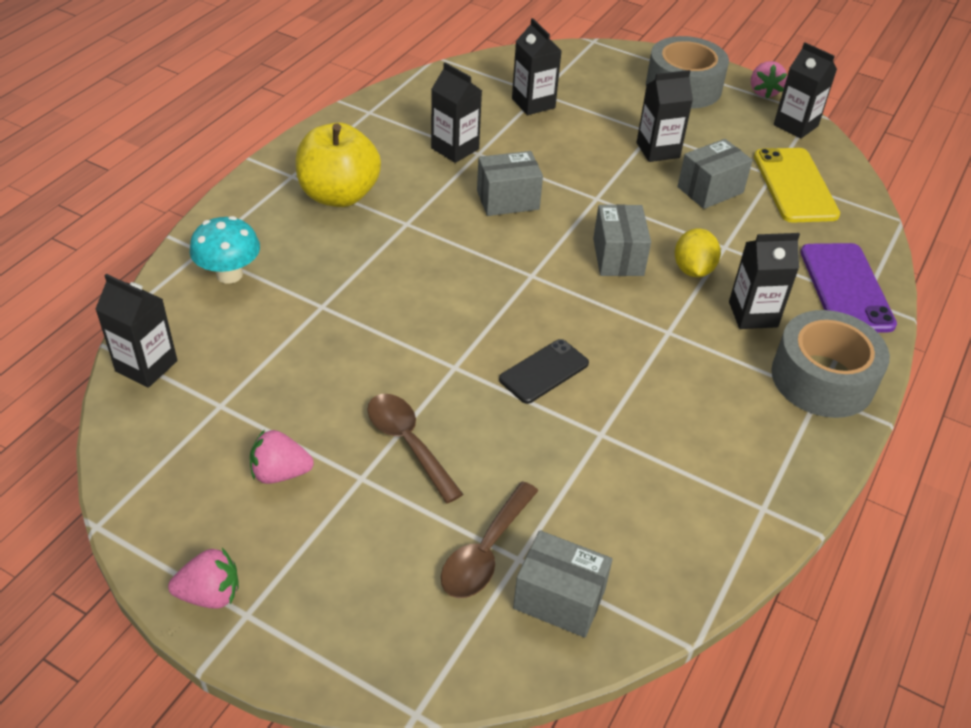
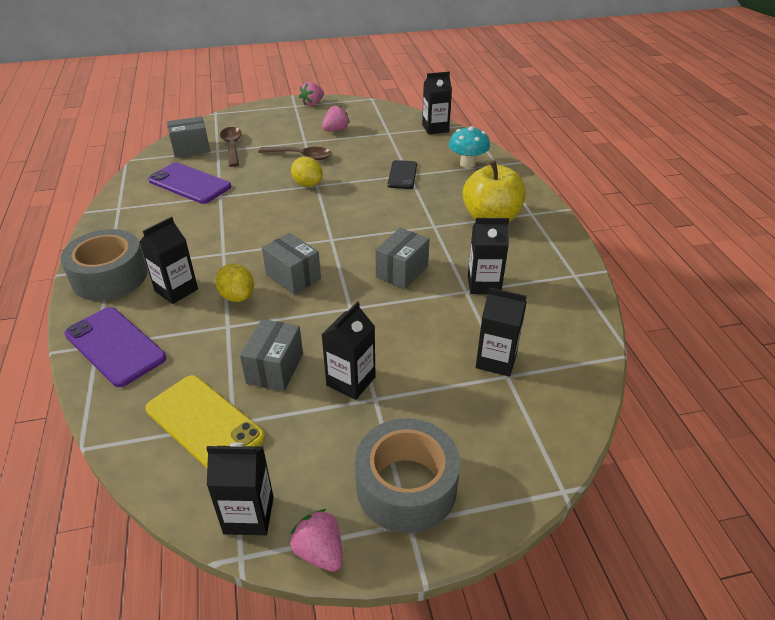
camera: 140 degrees right, 5 degrees down
(464, 376) = (307, 184): none -> yellow lemon
(544, 371) = (272, 203): black phone -> black phone (402, 175)
(625, 494) = (189, 183): none -> purple phone

